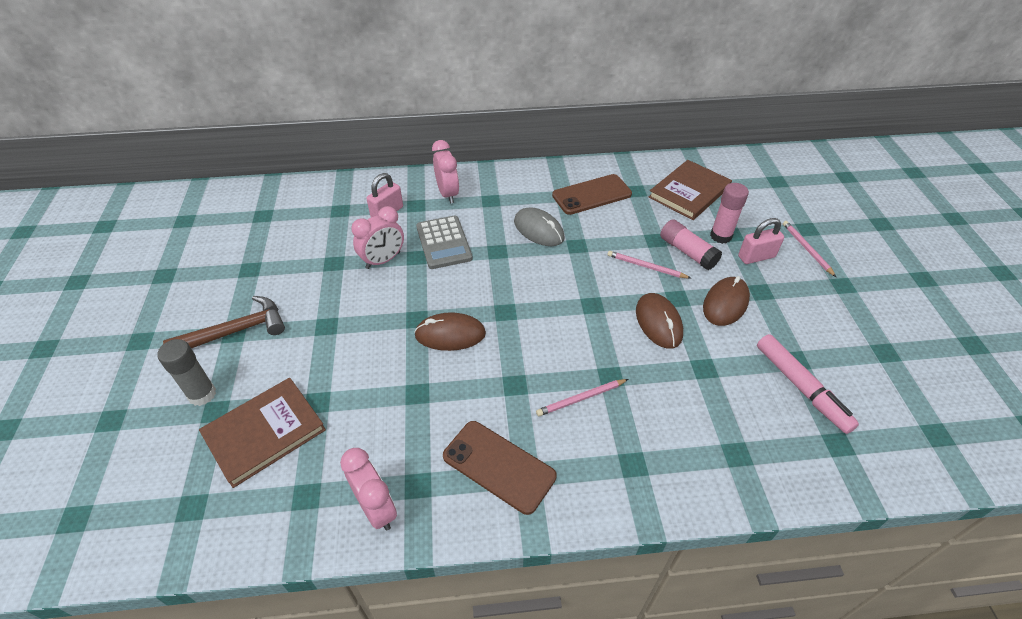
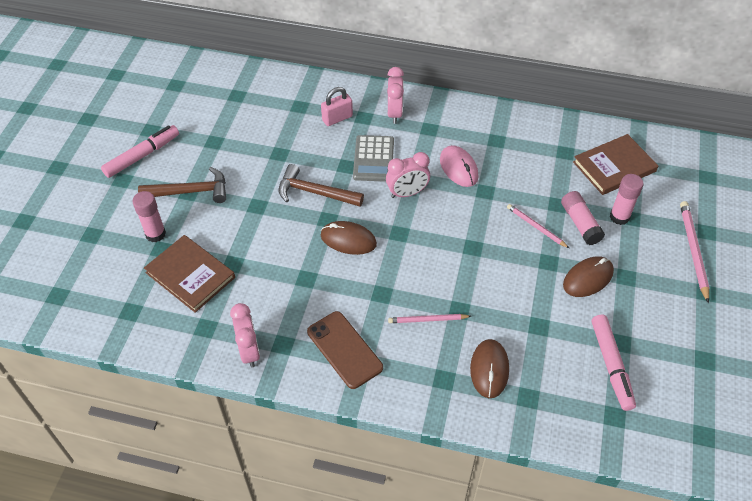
camera: 20 degrees right, 5 degrees up
(160, 306) = (142, 156): none -> pink marker
(202, 394) = (155, 234): grey glue stick -> pink glue stick
(264, 432) = (190, 275): brown book -> brown book turned 60 degrees clockwise
(383, 260) = (319, 162): pink clock -> pink clock (407, 193)
(391, 293) = (315, 192): none -> brown hammer
(538, 230) = (458, 168): grey mouse -> pink mouse
(591, 195) = (521, 146): brown phone -> none
(658, 322) = (521, 278): brown mouse -> brown mouse (489, 369)
(756, 257) = (641, 245): pink padlock -> none
(806, 249) = (693, 251): pink pencil -> pink pencil, size x1.57

